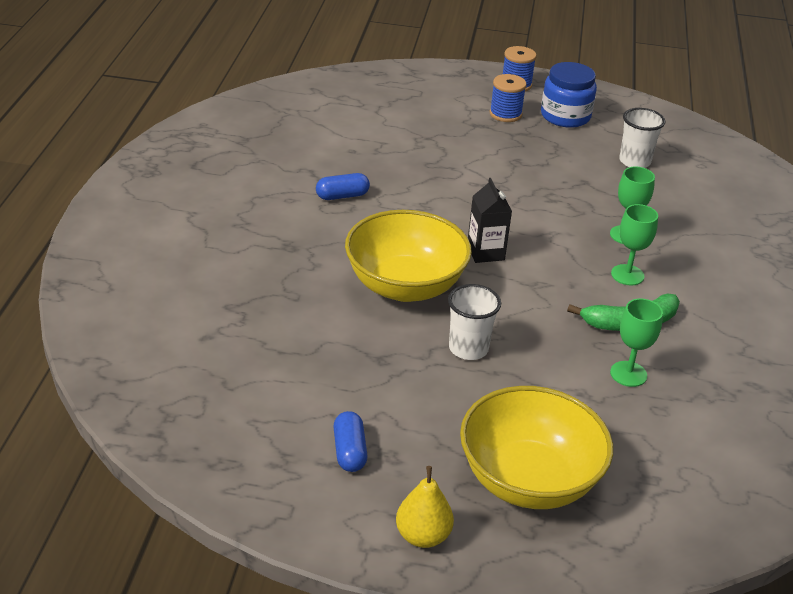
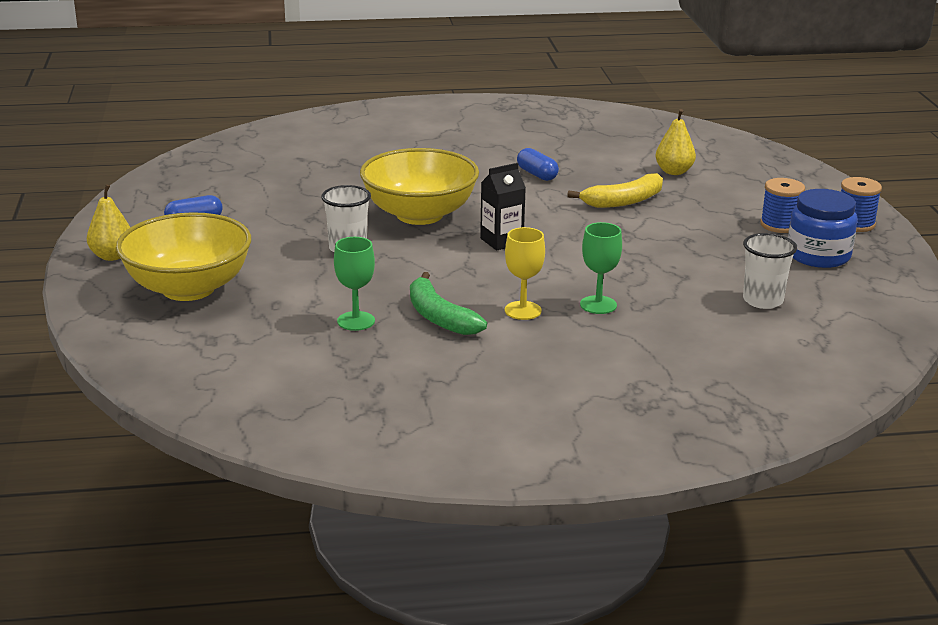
camera: 75 degrees right, 10 degrees down
(375, 127) = (674, 172): none -> yellow pear
(427, 168) = (624, 201): none -> yellow banana
(627, 275) = (523, 310): green goblet -> yellow goblet

